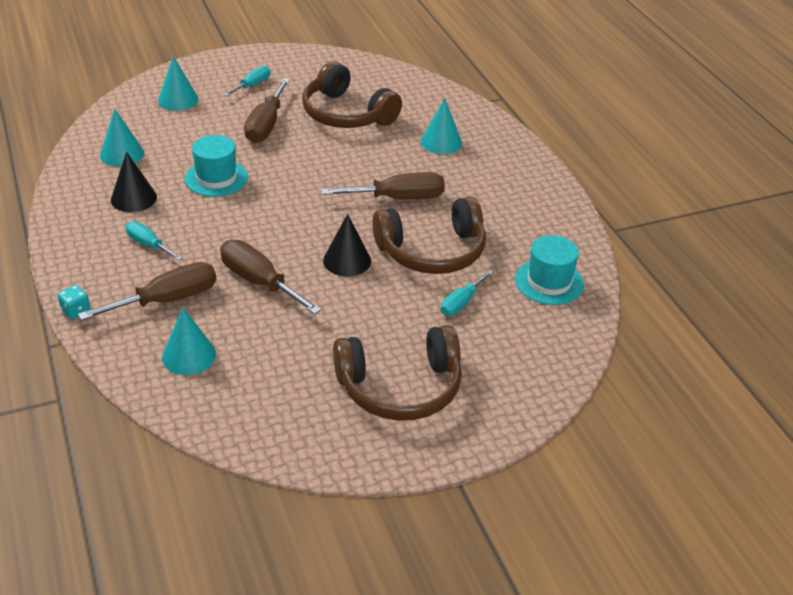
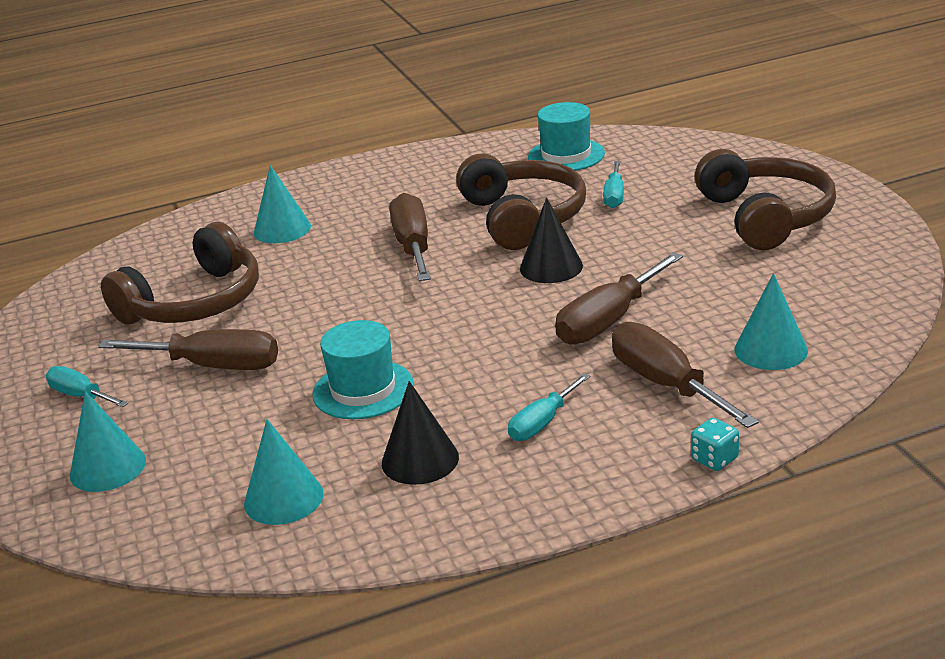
camera: 85 degrees left, 10 degrees down
(461, 303) = (614, 196): turquoise screwdriver -> turquoise screwdriver turned 60 degrees clockwise

